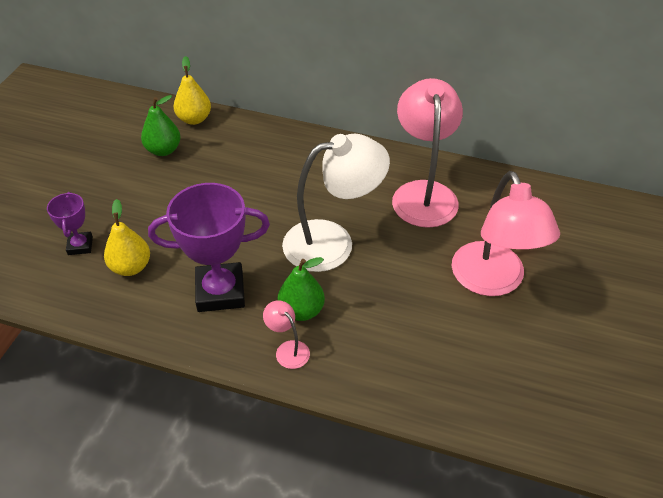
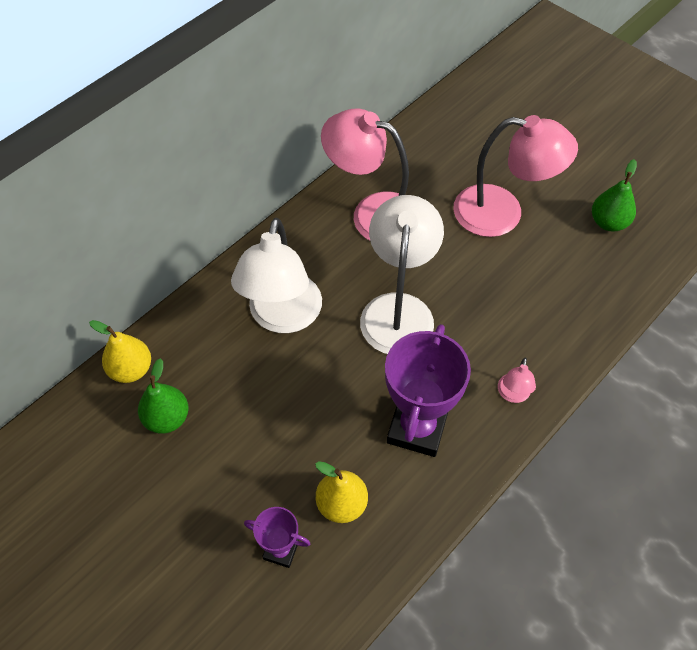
camera: 65 degrees left, 10 degrees up
(283, 176) = (282, 317): none -> white lamp
(288, 349) = (513, 395): pink lamp -> pink lamp turned 60 degrees counterclockwise
(301, 311) = (472, 367): green pear -> green pear (608, 222)

